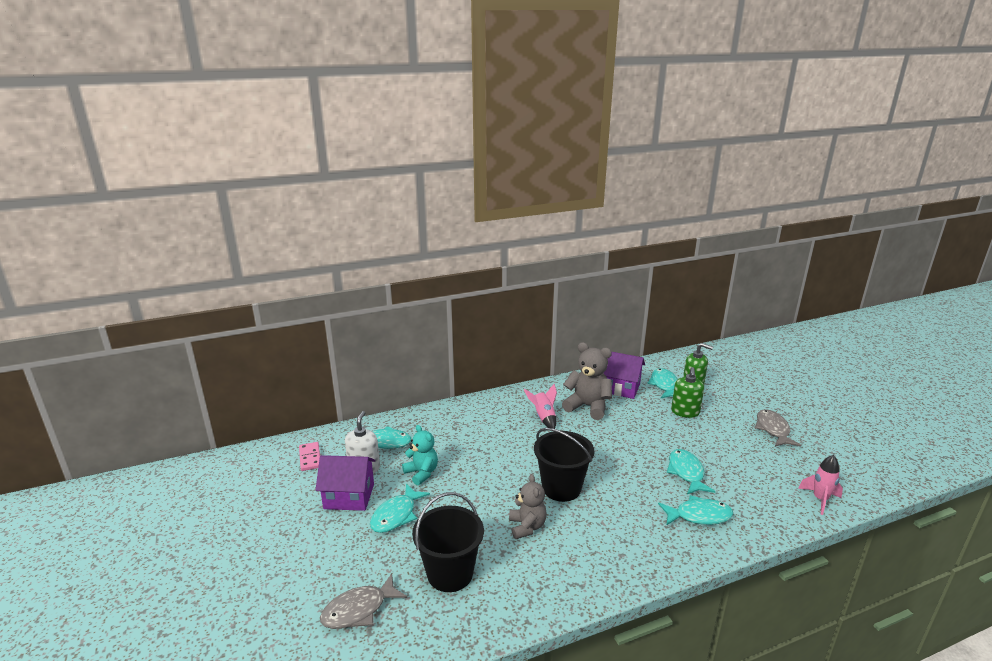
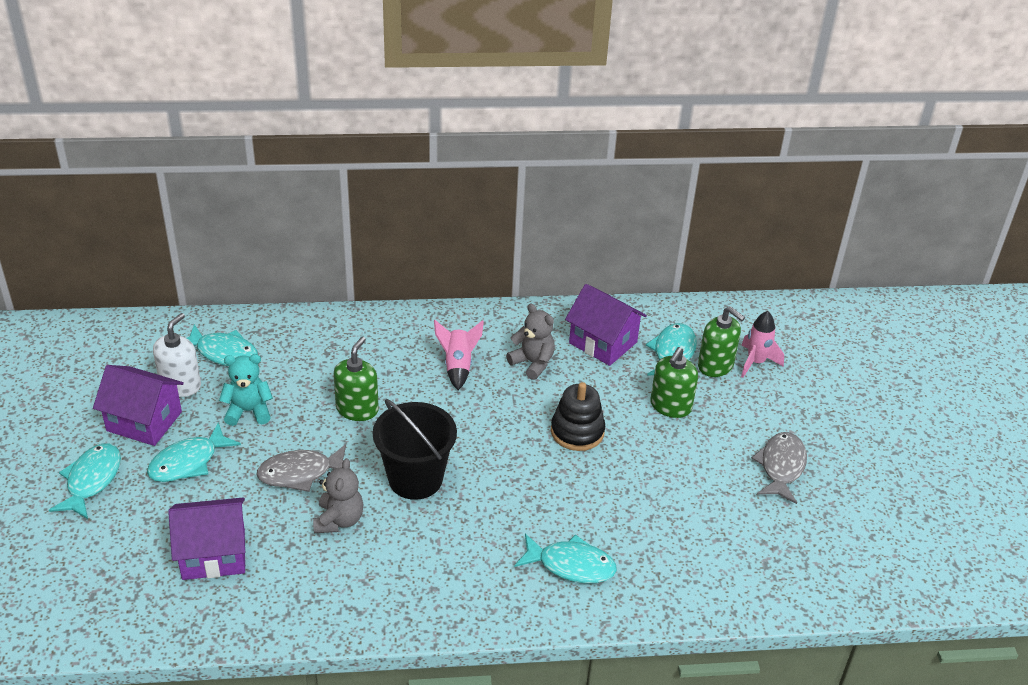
camera: 15 degrees right, 15 degrees up
(310, 458) = (121, 353): pink domino -> none
(359, 610) = (91, 568): grey fish -> grey fish (300, 473)
(421, 473) = (248, 411): turquoise teddy bear -> turquoise teddy bear turned 75 degrees counterclockwise
(450, 573) = (213, 554): black bucket -> purple house
(495, 455) = (357, 409): none -> green soap dispenser
(588, 407) = (532, 363): grey teddy bear -> grey teddy bear, size x0.65
(642, 437) = (577, 431): none -> black stacking toy
(686, 472) = (600, 500): turquoise fish -> turquoise fish (92, 480)
(820, 499) = (758, 588): pink rocket -> pink rocket (756, 362)

